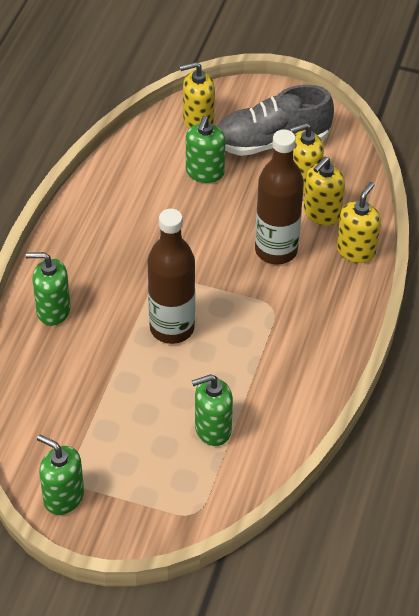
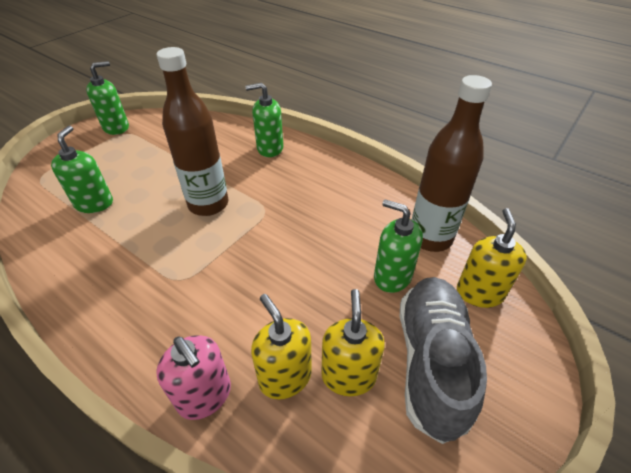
camera: 110 degrees right, 5 degrees down
(53, 310) = (269, 148): green soap dispenser -> green soap dispenser turned 120 degrees counterclockwise
(276, 250) = (252, 307): brown bottle -> brown bottle (430, 238)
(356, 250) = (205, 396): yellow soap dispenser -> pink soap dispenser

